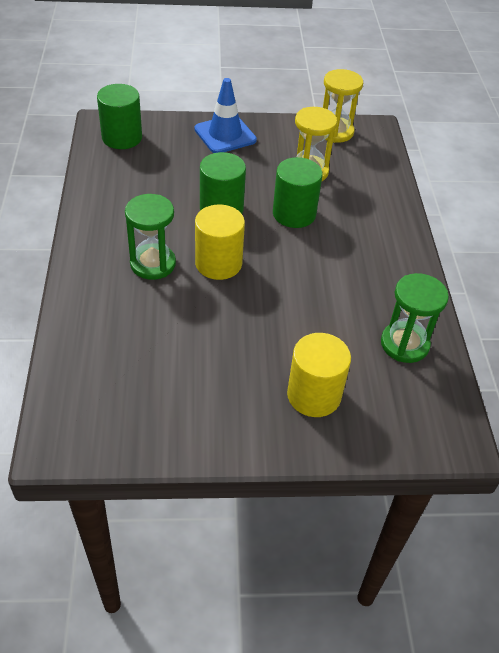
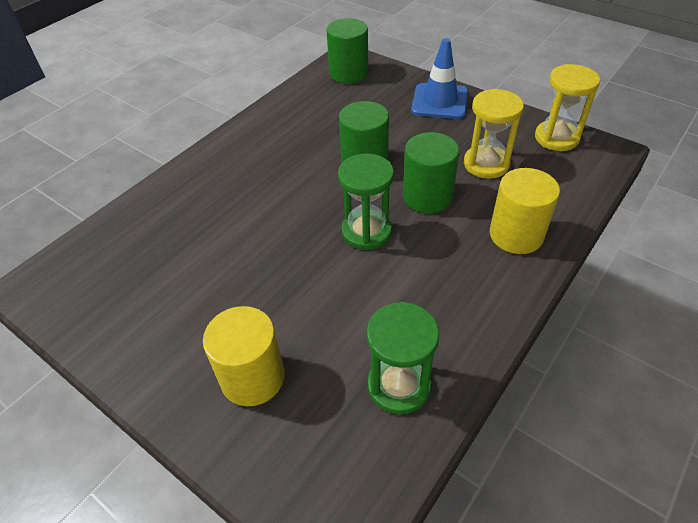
camera: 45 degrees right, 0 degrees up
(153, 264) = (257, 182): green hourglass -> green hourglass (366, 232)
(218, 263) = (309, 208): yellow cylinder -> yellow cylinder (516, 235)

